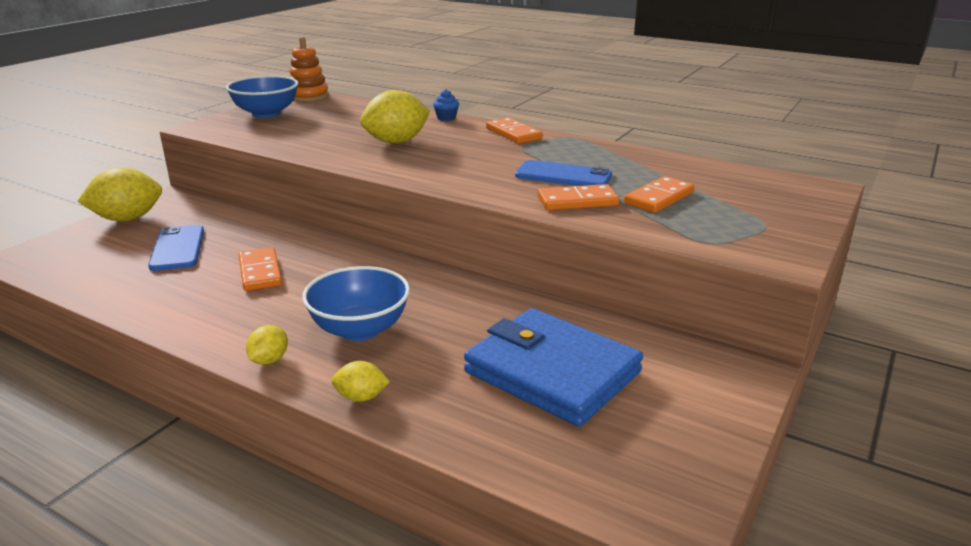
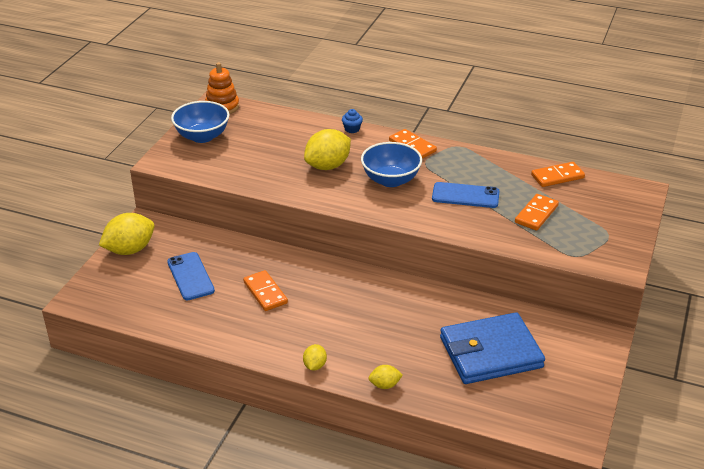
camera: 10 degrees left, 10 degrees up
(360, 329) = (359, 334): blue bowl -> blue bowl (390, 180)
(552, 372) = (490, 352): blue wallet -> blue wallet turned 45 degrees counterclockwise
(577, 201) = (483, 223): orange domino -> orange domino (557, 176)

